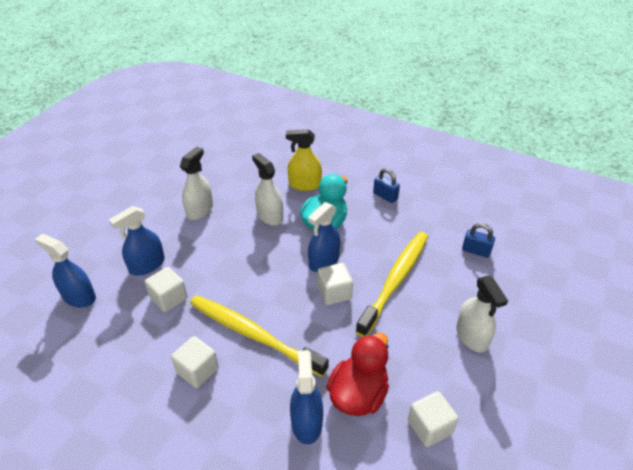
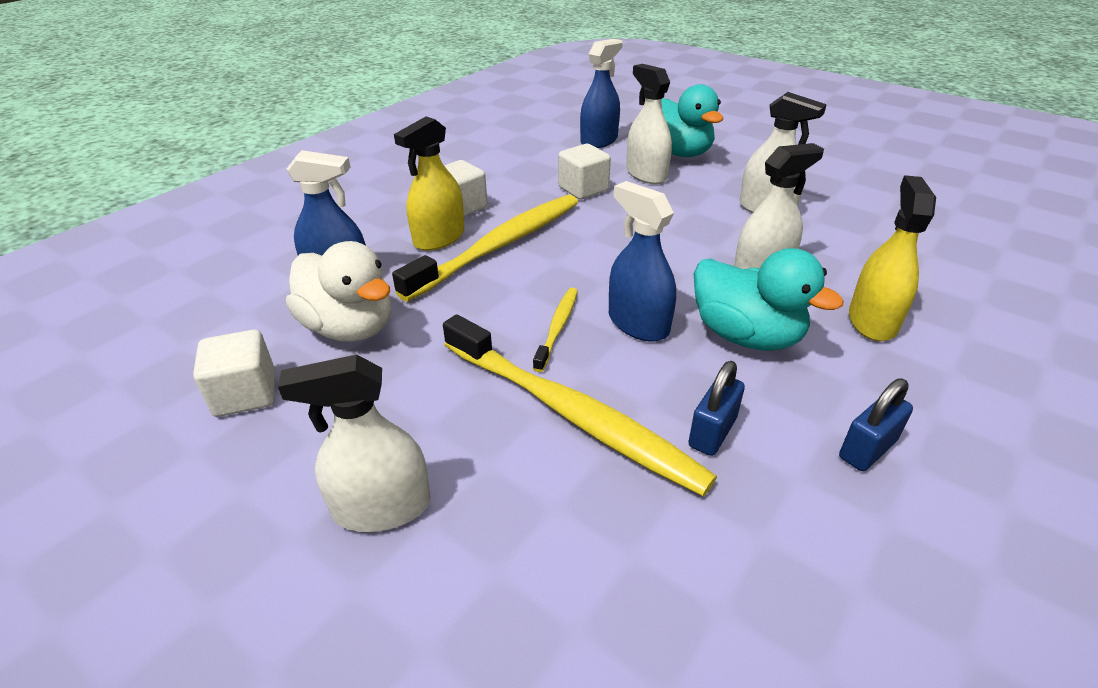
camera: 100 degrees right, 5 degrees down
(111, 248) = (679, 152): none -> turquoise duck
(147, 265) = (646, 174): blue spray bottle -> white spray bottle
(245, 373) = (439, 238): none -> yellow spray bottle
(334, 293) = (557, 327): white cube -> yellow toothbrush
(358, 394) = (350, 328): red duck -> white duck
(476, 251) = (651, 610): blue padlock -> blue padlock (712, 432)

